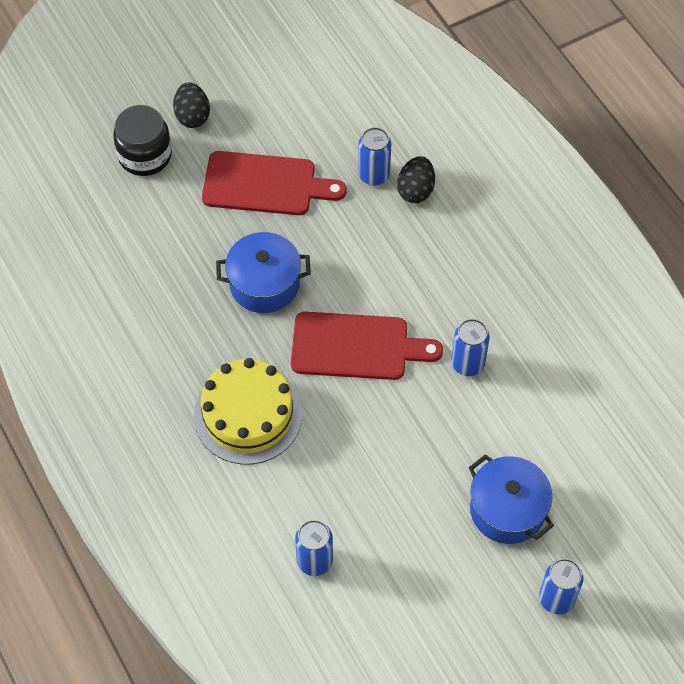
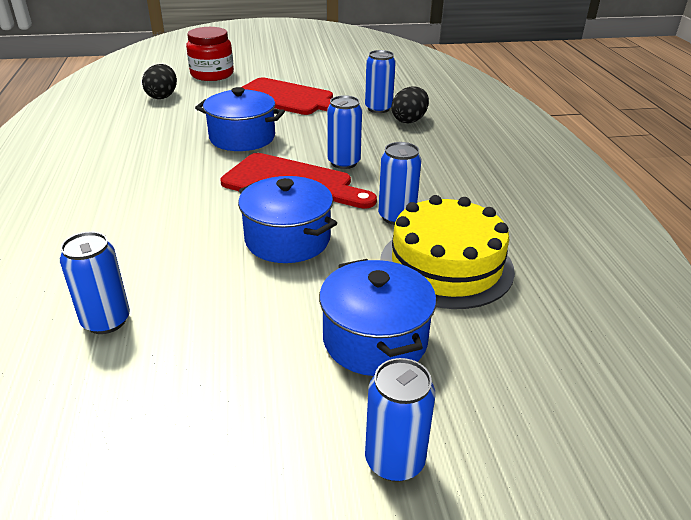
camera: 20 degrees right, 25 degrees down
(145, 155) = (212, 74): black jar -> red jar
(192, 116) = (262, 67): black egg -> black egg (162, 96)
(248, 415) = (152, 200): yellow cake -> yellow cake (446, 265)
(386, 295) = (344, 162): none -> blue can
(393, 426) = (287, 239): none -> blue pot

